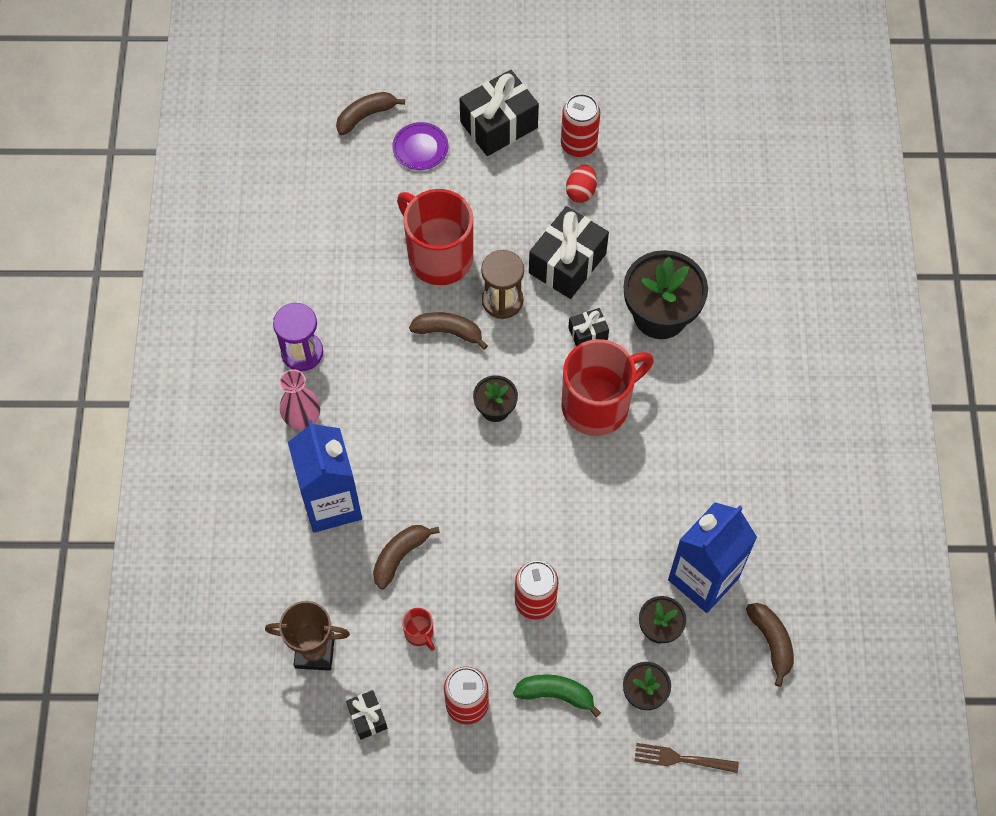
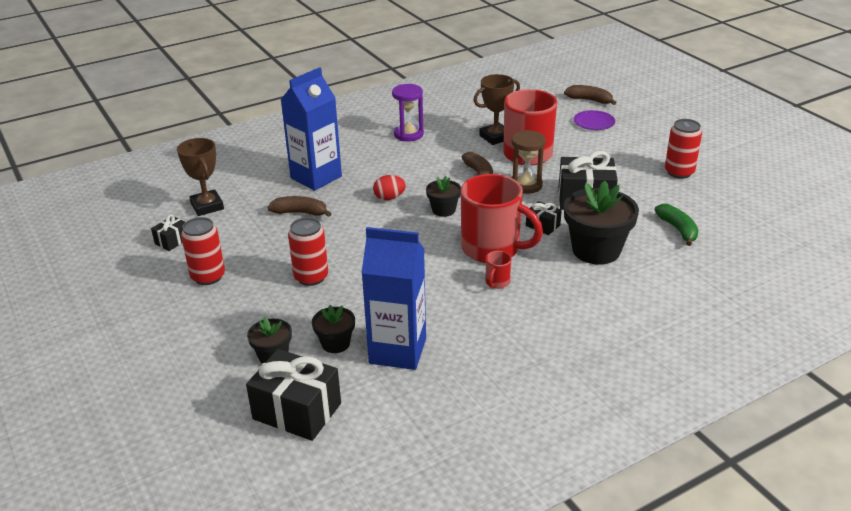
camera: 60 degrees right, 30 degrees down
(302, 419) = (364, 149): pink vase -> none
(378, 266) = (495, 137): none -> brown trophy
(419, 633) = (249, 239): red mug -> red mug (497, 282)
(499, 125) = (649, 141): black gift -> black gift (297, 411)
(556, 694) = (242, 313): green banana -> green banana (678, 229)
(581, 191) = (646, 185): red egg -> red egg (389, 198)
(681, 759) = (228, 397): brown fork -> none
(771, 642) = (371, 411): brown banana -> none

